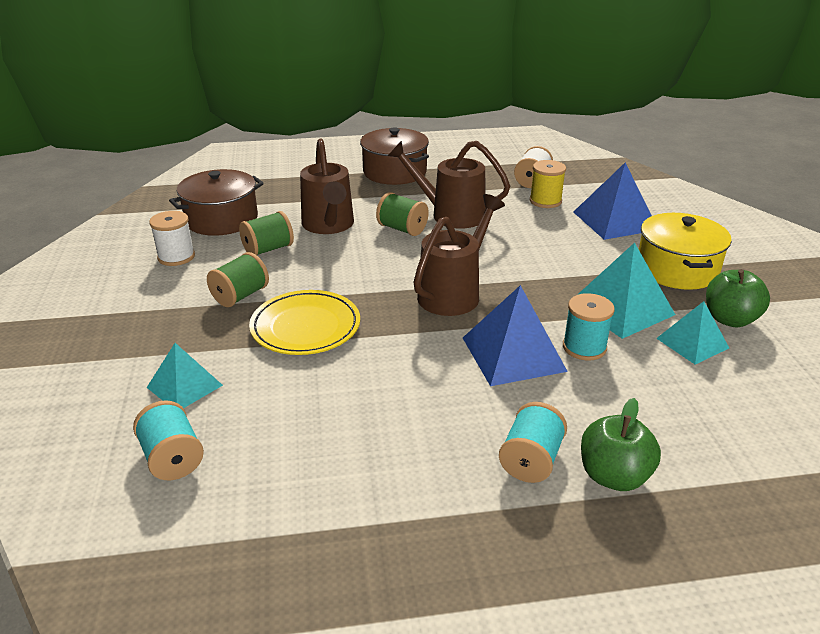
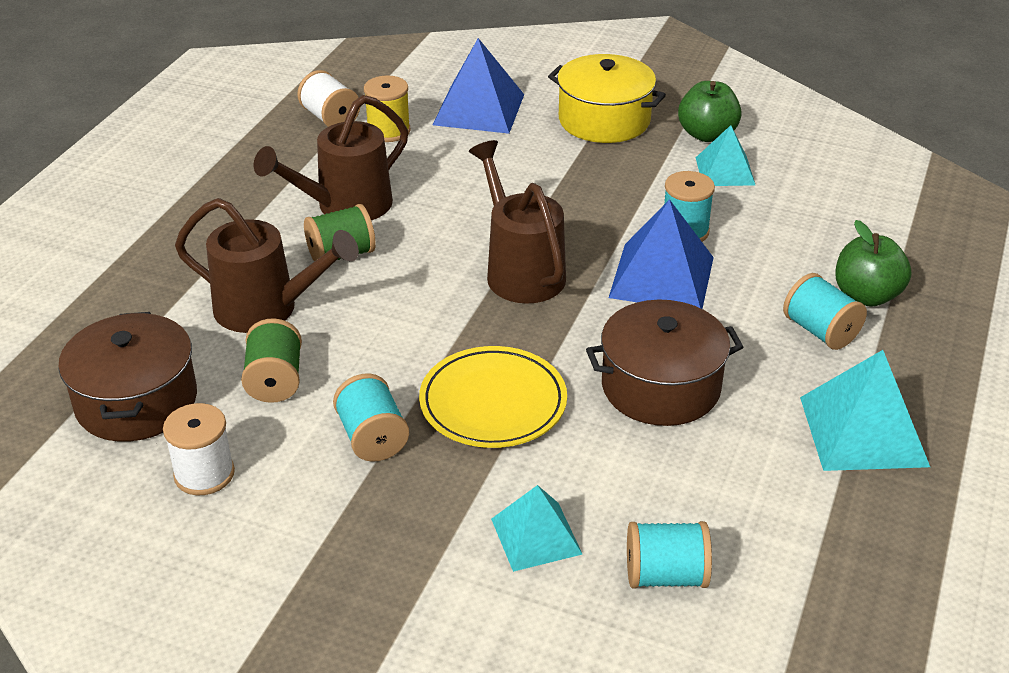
camera: 60 degrees left, 5 degrees up
(240, 296) = (372, 438): green spool -> turquoise spool
(394, 172) = (178, 205): brown pot -> brown pot (660, 387)
(621, 308) = (640, 181): turquoise pyramid -> turquoise pyramid (863, 431)

